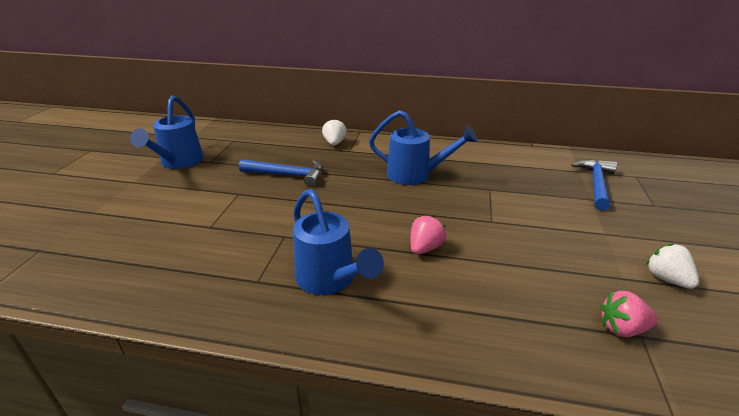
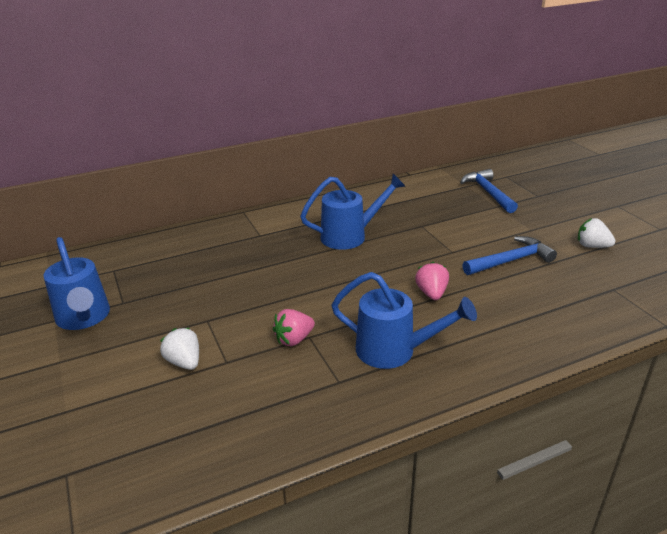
camera: 35 degrees left, 0 degrees up
(287, 175) = (232, 282): blue hammer -> blue hammer (510, 261)
(334, 143) = (234, 233): white strawberry -> white strawberry (184, 362)
(622, 328) = (600, 289): pink strawberry -> pink strawberry (294, 339)

